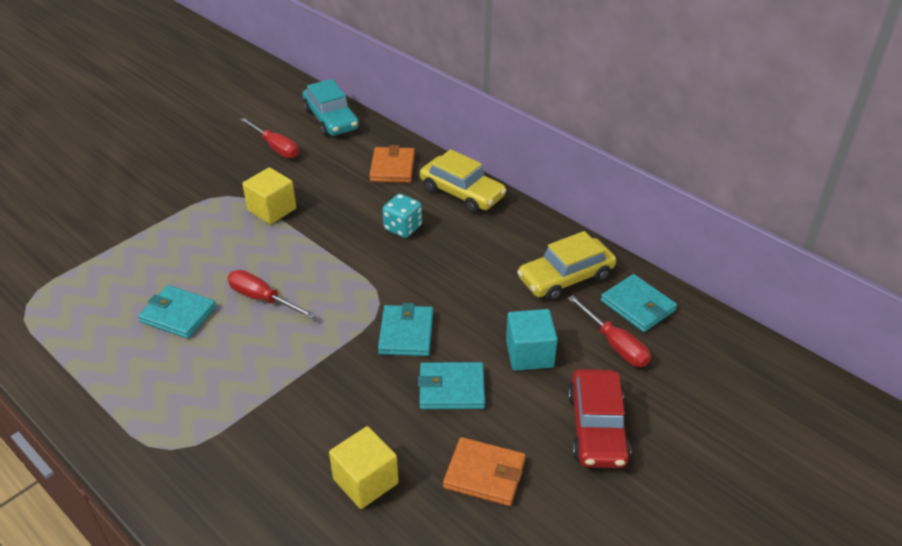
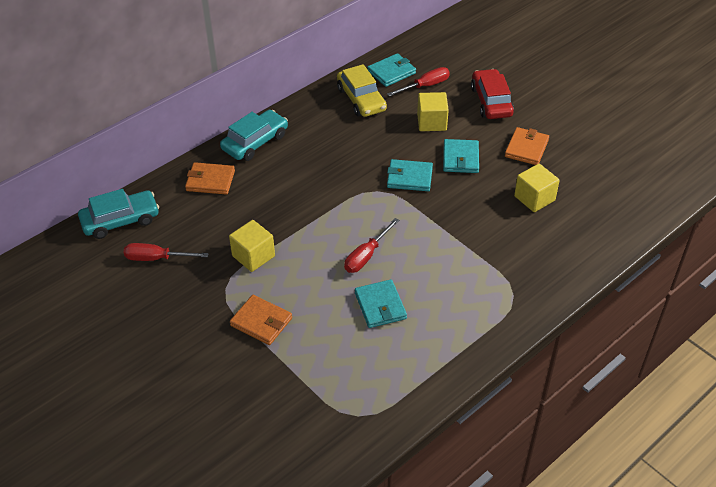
camera: 85 degrees left, 5 degrees up
(175, 224) = (261, 322): none -> orange wallet
(178, 314) = (380, 306): turquoise wallet -> turquoise wallet turned 45 degrees counterclockwise
(276, 147) = (156, 258): red screwdriver -> red screwdriver turned 135 degrees counterclockwise
(403, 228) = (293, 176): turquoise dice -> none
(462, 193) = (255, 142): yellow car -> turquoise car
(529, 354) = (431, 122): turquoise cube -> yellow cube
(597, 427) = (491, 101): red car -> red car turned 105 degrees counterclockwise

